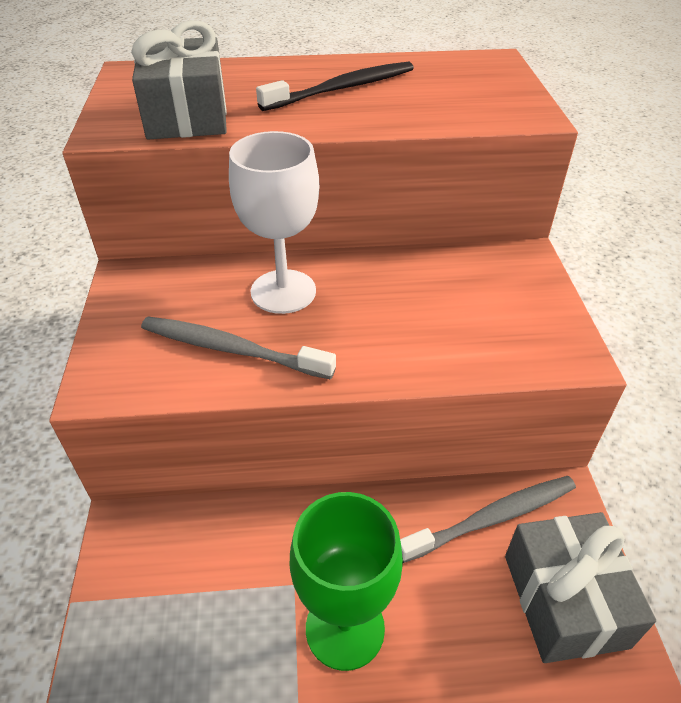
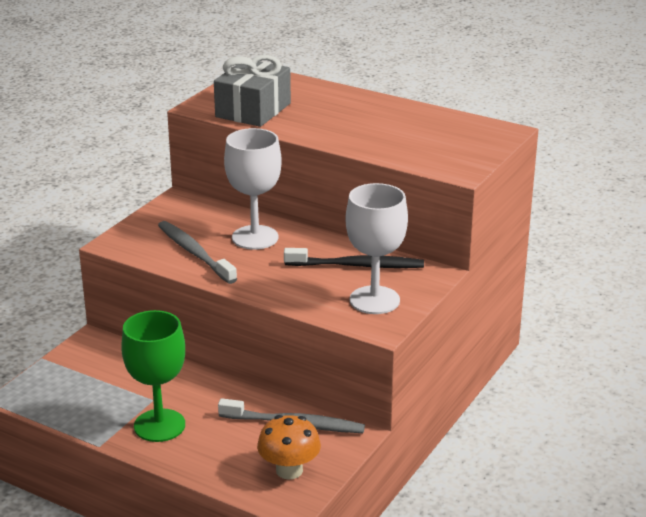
camera: 35 degrees right, 15 degrees down
(342, 89) = (366, 121): black toothbrush -> black toothbrush (357, 265)
(518, 320) = (374, 300): none -> white goblet
(564, 600) = (289, 470): grey gift -> orange mushroom

